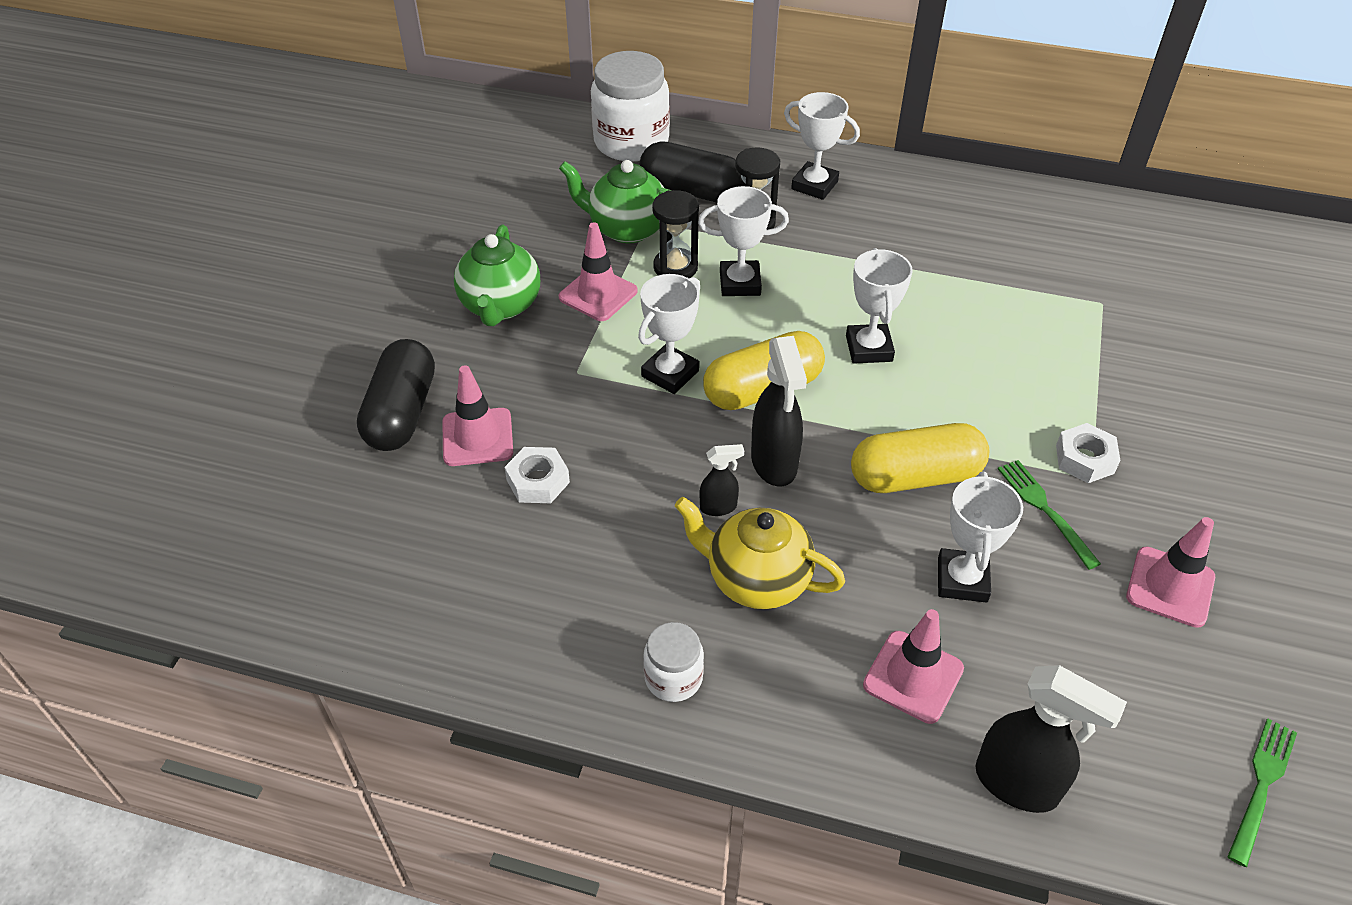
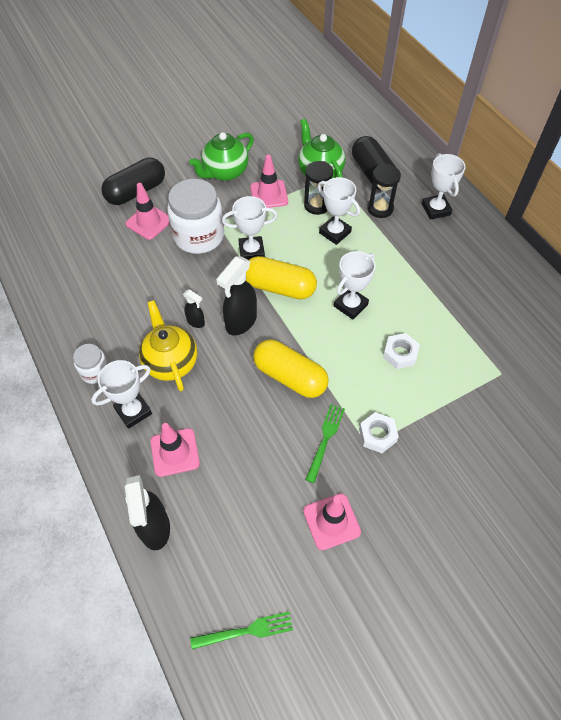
camera: 45 degrees right, 10 degrees up
(538, 481) = (147, 257): white nut -> white nut (400, 354)
(631, 142) = (377, 131): white jar -> white jar (199, 236)
(962, 580) = (247, 435): white trophy -> white trophy (133, 411)

